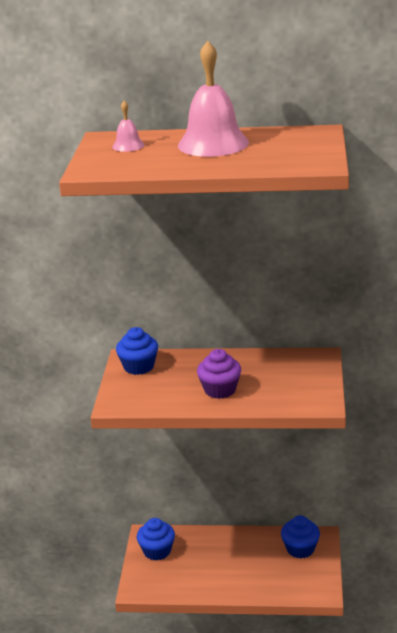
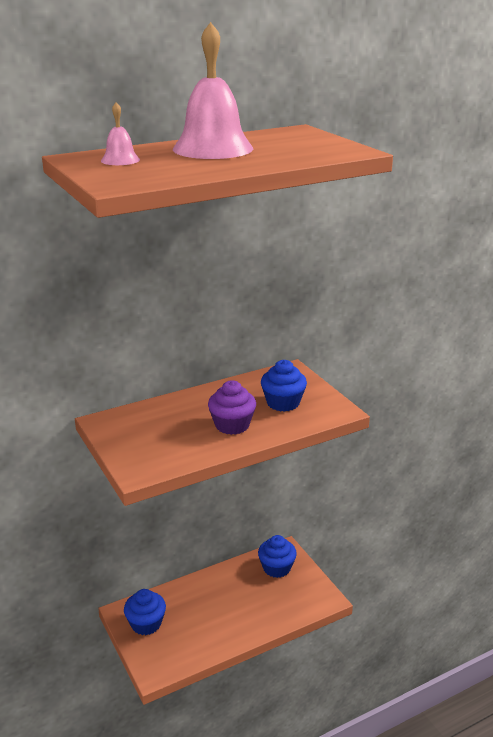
camera: 35 degrees left, 0 degrees up
(139, 366) = (125, 426): blue cupcake -> blue cupcake (283, 403)

